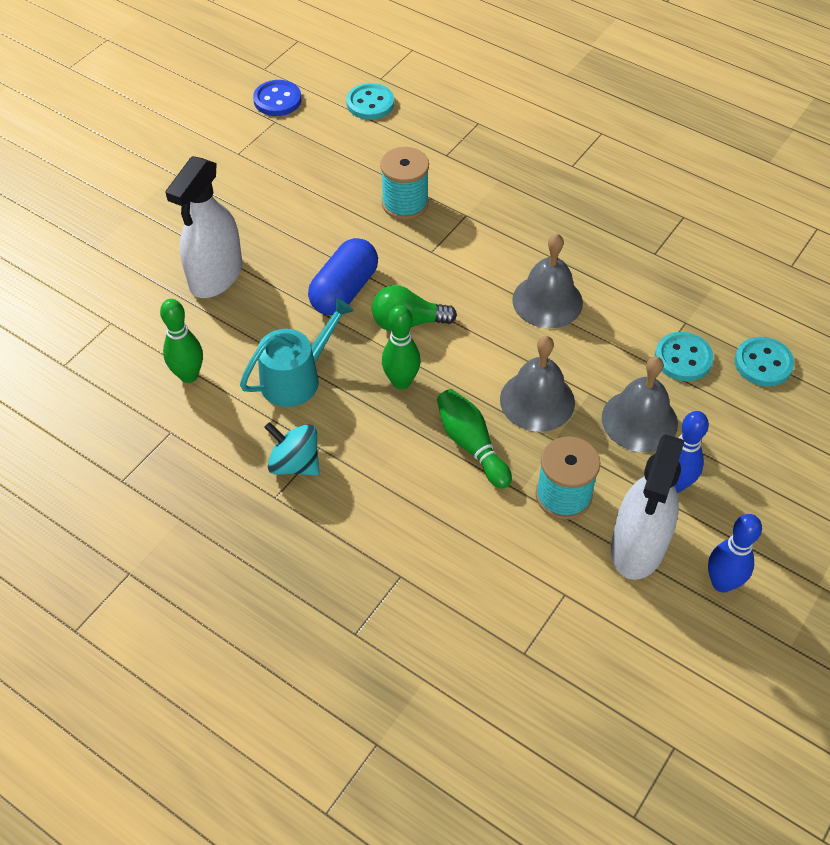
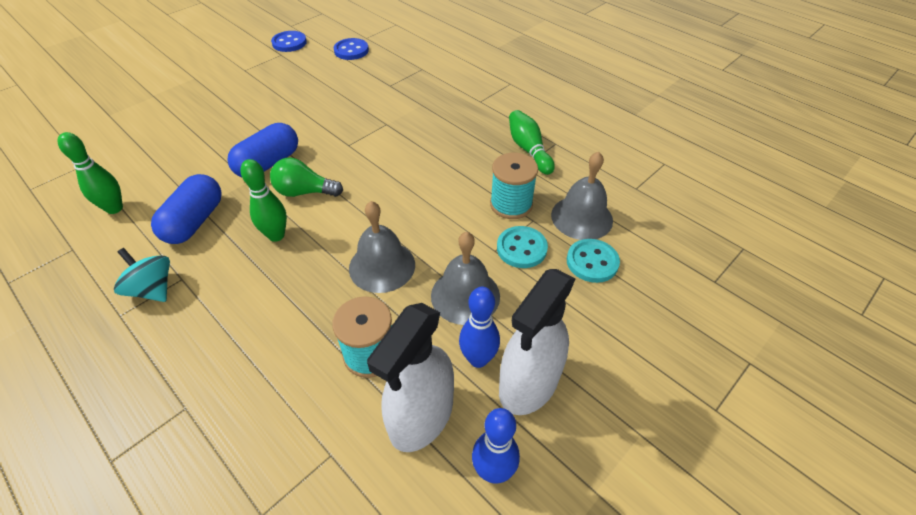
camera: 10 degrees right, 5 degrees down
(216, 276) = (180, 143): white spray bottle -> white spray bottle (529, 383)
(296, 378) = (195, 221): turquoise watering can -> blue capsule
(370, 103) = (351, 51): turquoise button -> blue button
(405, 203) = (344, 112): turquoise spool -> turquoise spool (511, 204)
(471, 445) = (308, 295): green bowling pin -> green bowling pin (528, 149)
(547, 301) = (423, 190): grey bell -> grey bell (581, 217)

